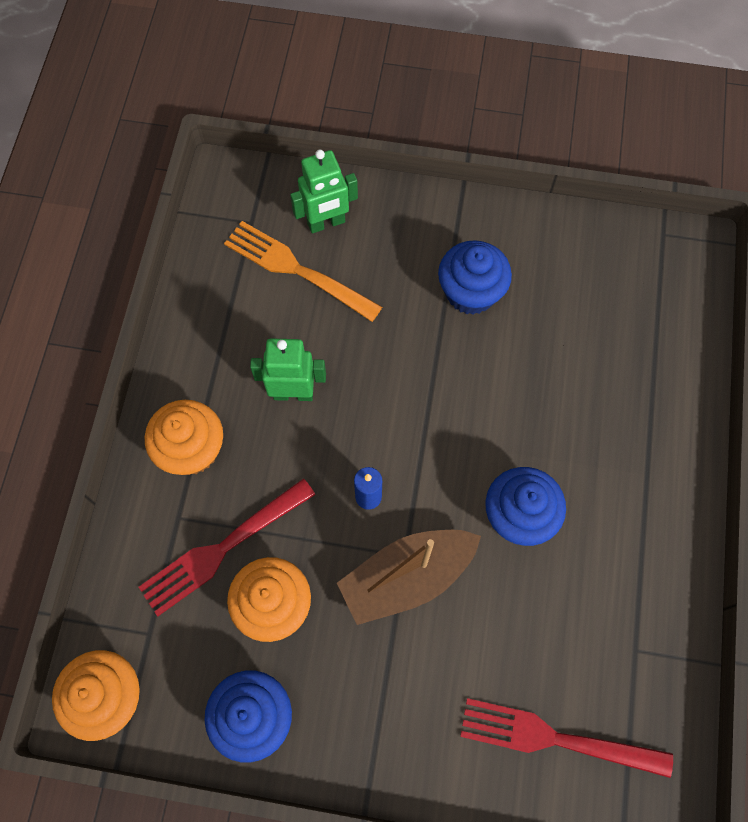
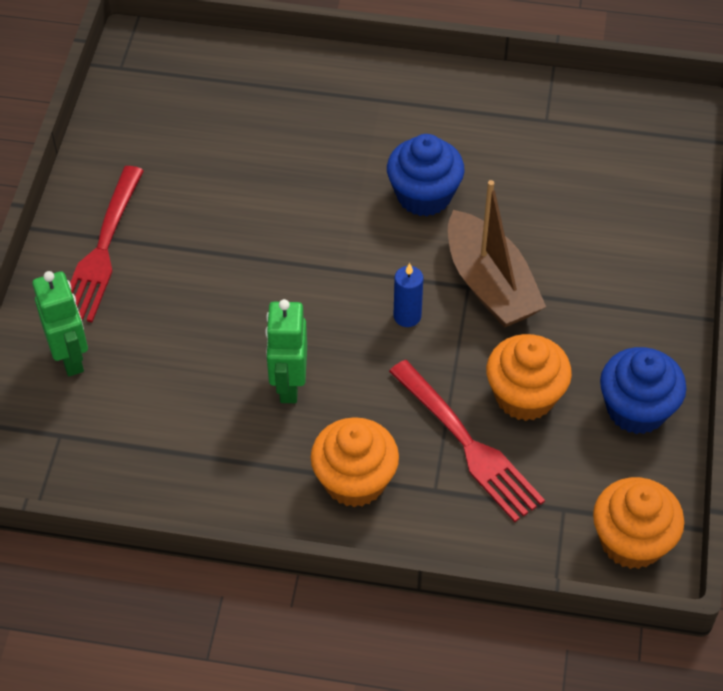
camera: 90 degrees left, 15 degrees down
(298, 270) = (132, 384): orange fork -> none
(470, 292) = (175, 225): blue cupcake -> none
(557, 738) = (628, 178): red fork -> red fork (102, 248)

